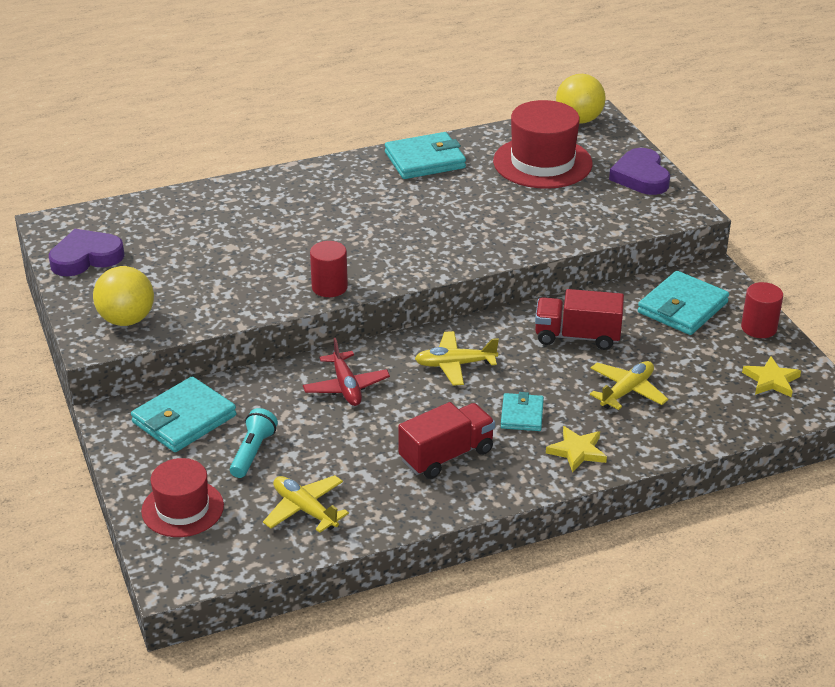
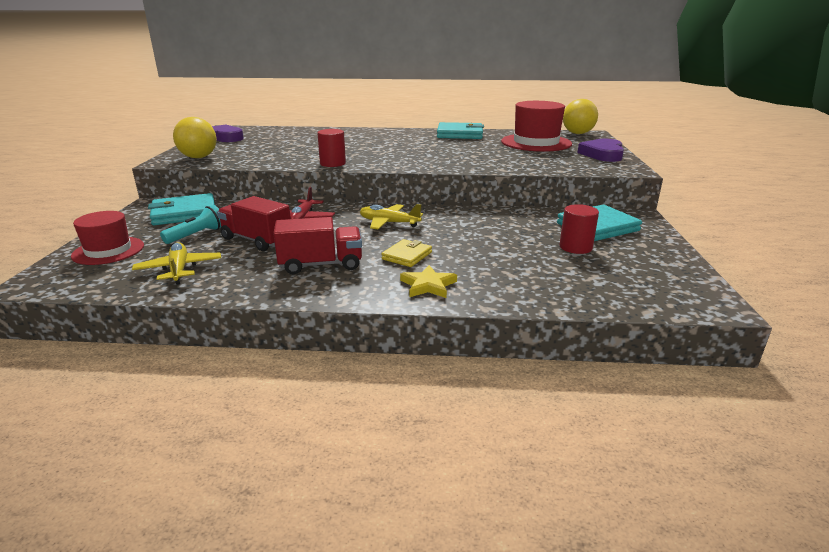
camera: 25 degrees right, 10 degrees down
(522, 415) = (407, 256): turquoise wallet -> yellow wallet
(577, 336) = (496, 226): red truck -> red truck (257, 240)
(627, 391) = (508, 260): yellow plane -> none
(759, 328) = (660, 248): red cylinder -> red cylinder (575, 247)
(771, 380) = (653, 280): yellow star -> none

